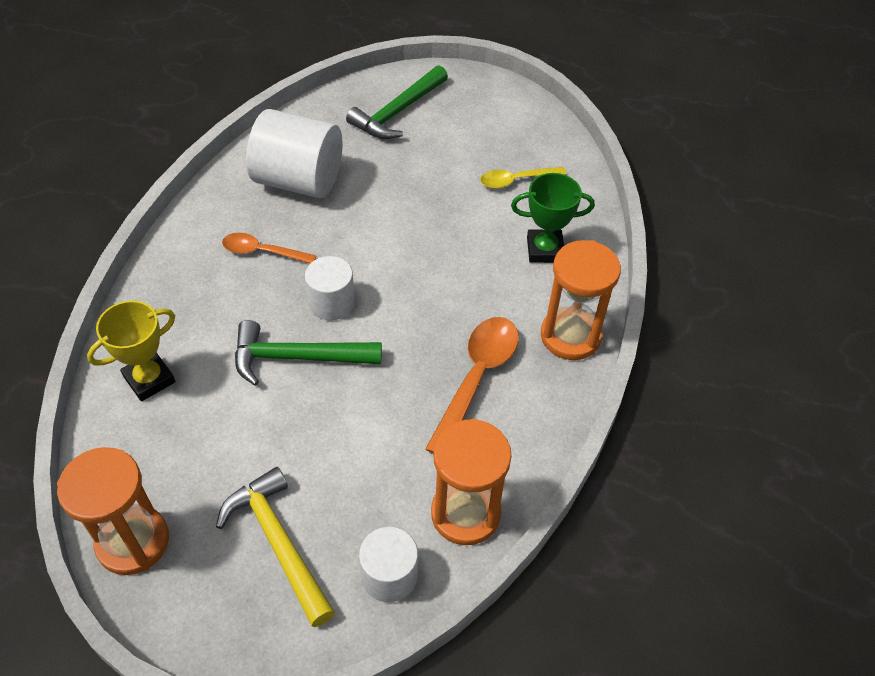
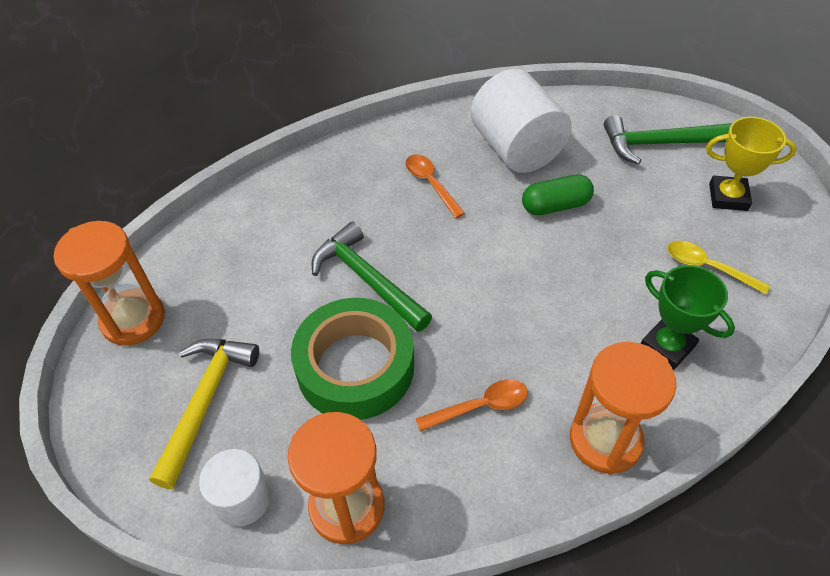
camera: 50 degrees right, 0 degrees up
(149, 379) = (262, 219): yellow trophy -> yellow trophy (728, 197)
(331, 302) = (437, 257): white cylinder -> none
(363, 424) = (355, 366): none -> green tape
(375, 205) = (555, 205): none -> green capsule
(476, 379) = (479, 406): orange spoon -> orange spoon, size x0.61

